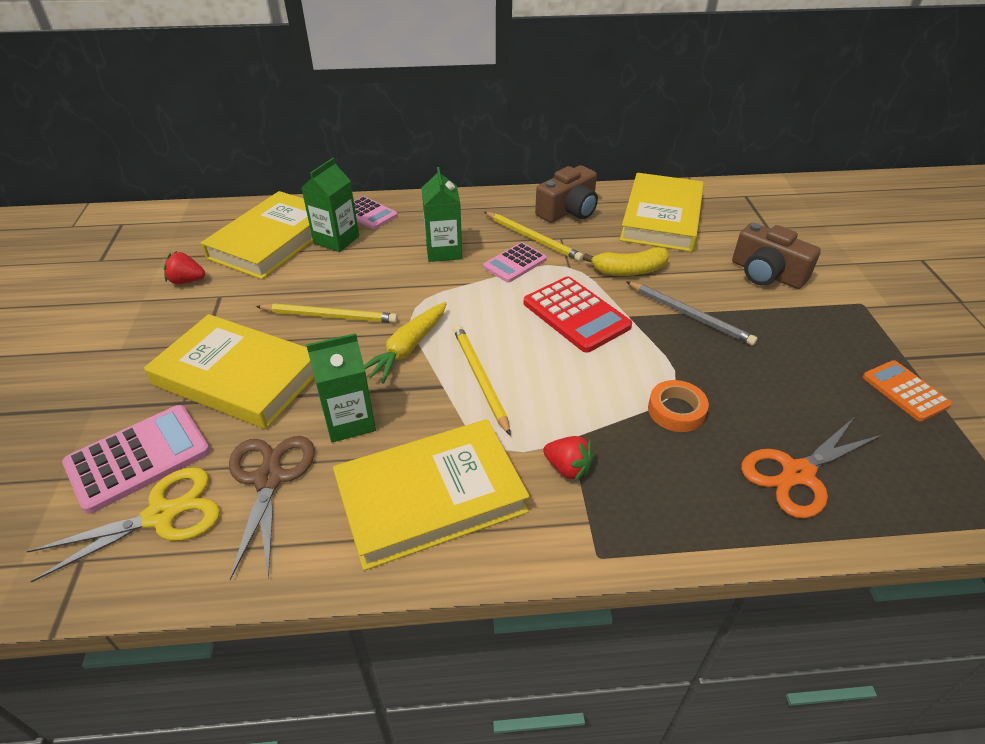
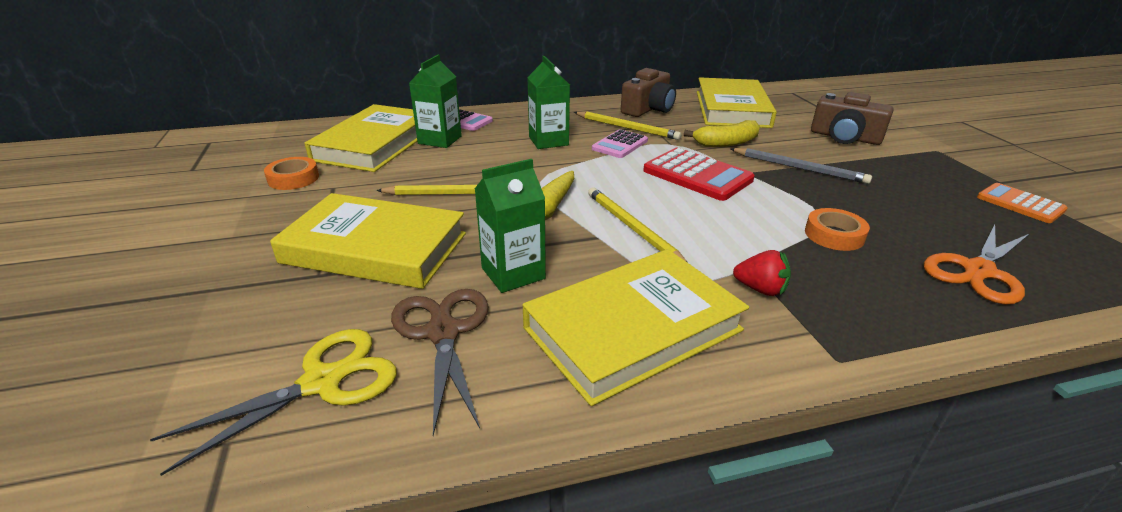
camera: 10 degrees left, 10 degrees down
(138, 458) = (278, 330): pink calculator -> none
(187, 281) = (293, 178): red strawberry -> orange tape

